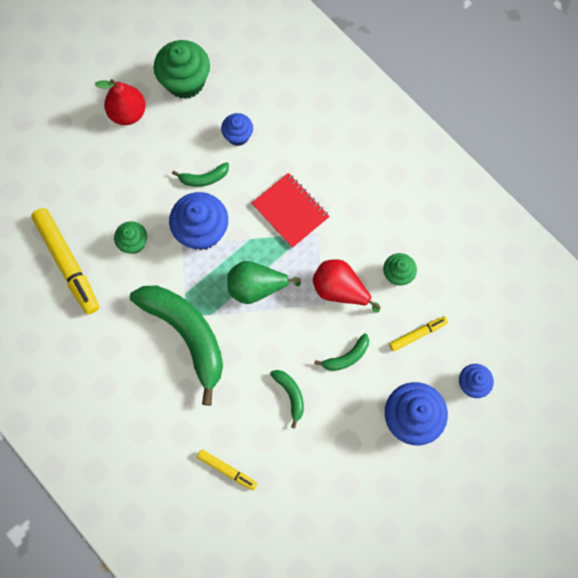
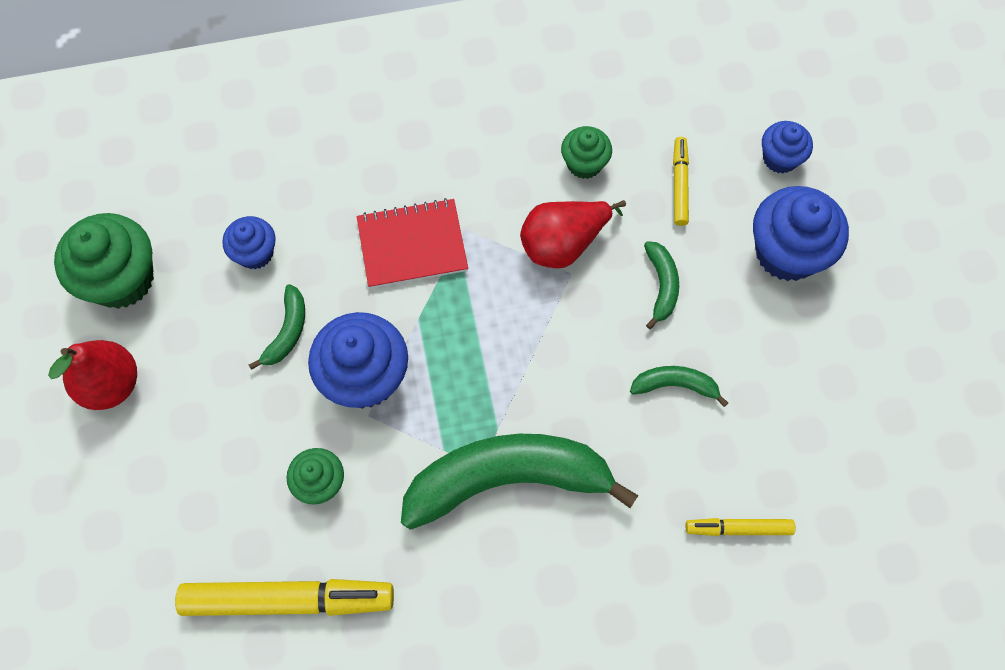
camera: 60 degrees left, 5 degrees down
(227, 470) = (738, 528): yellow marker -> yellow marker turned 150 degrees counterclockwise
(256, 287) = (495, 347): green pear -> none

